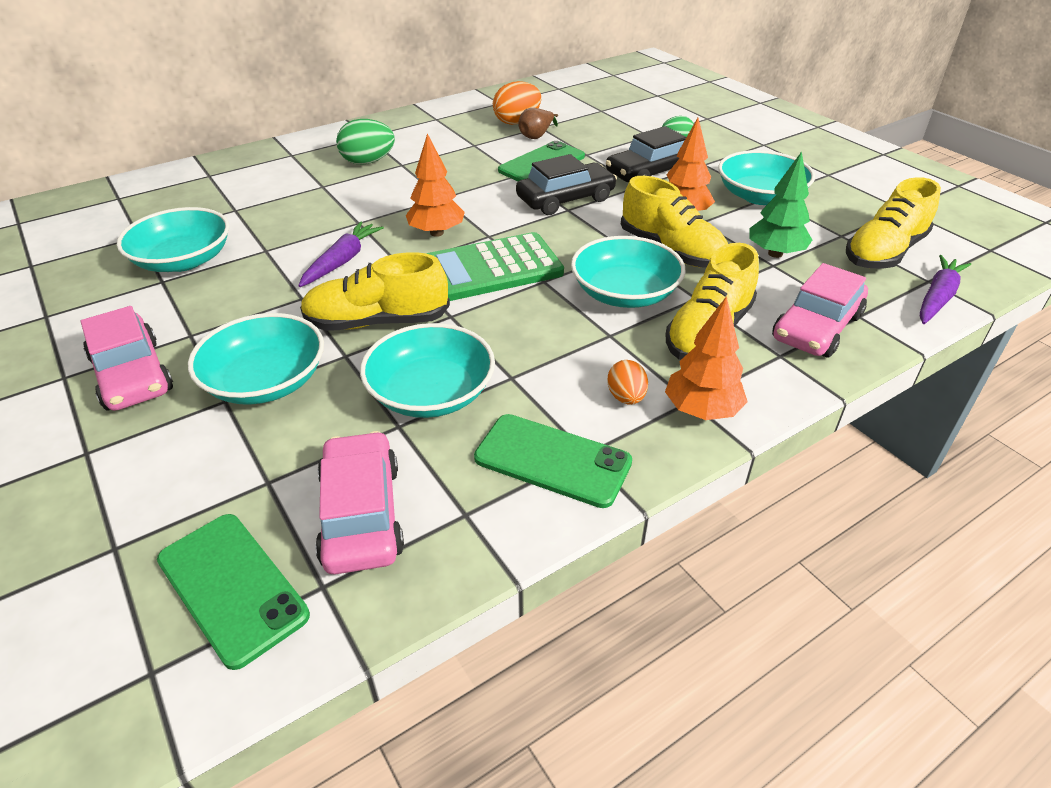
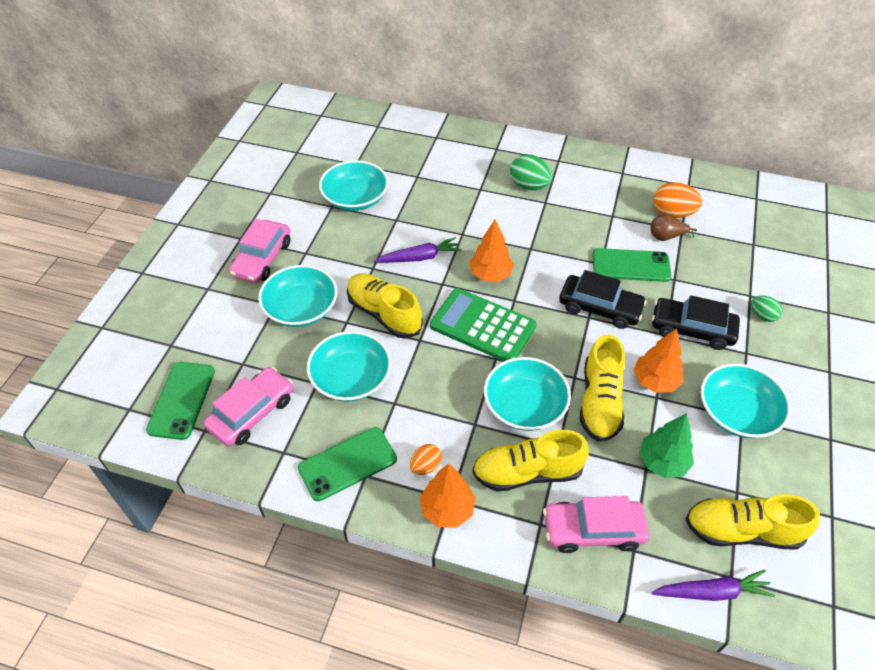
camera: 50 degrees right, 10 degrees up
(552, 460) = (347, 463): green phone -> green phone turned 75 degrees clockwise

